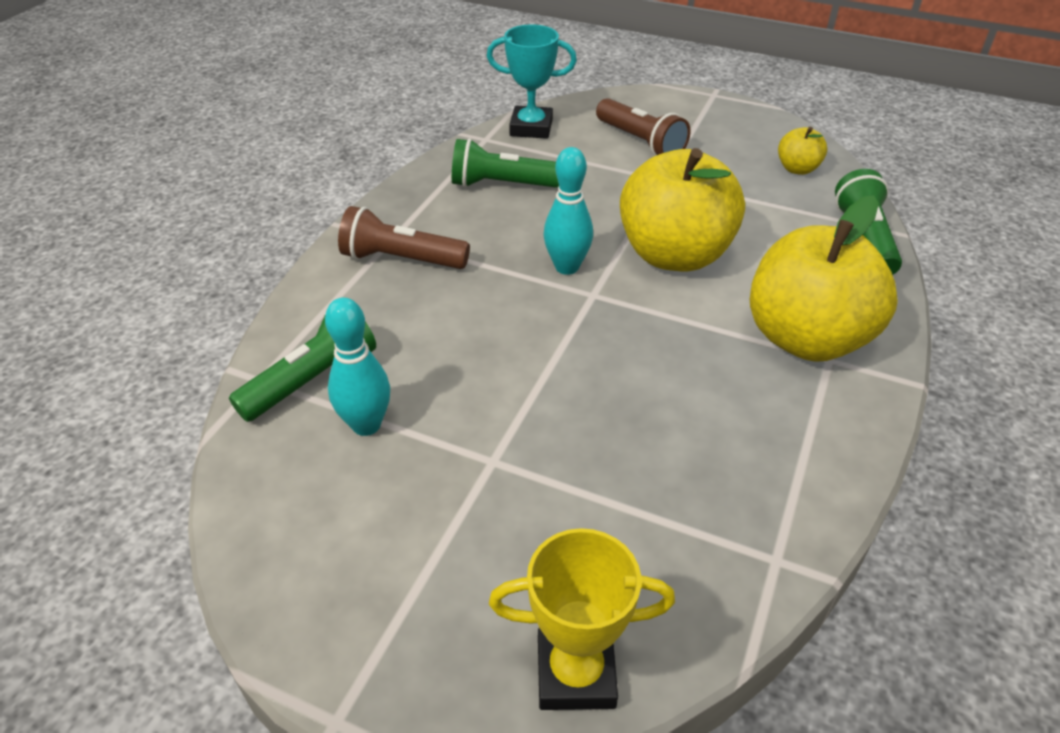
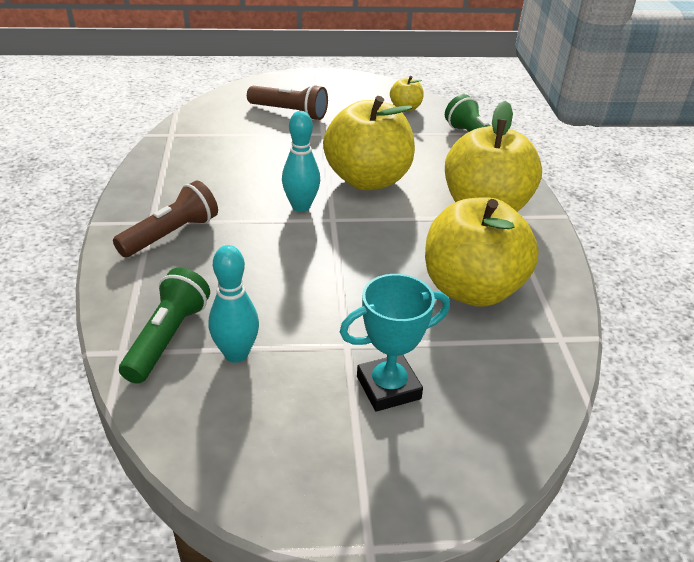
camera: 30 degrees left, 5 degrees down
(401, 260) = (171, 234): brown flashlight -> brown flashlight turned 150 degrees clockwise
(503, 185) = (210, 163): green flashlight -> none
(531, 128) = (201, 119): turquoise trophy -> turquoise trophy (388, 387)
(575, 673) = (498, 449): yellow trophy -> none
(702, 445) = (472, 289): none -> yellow apple

